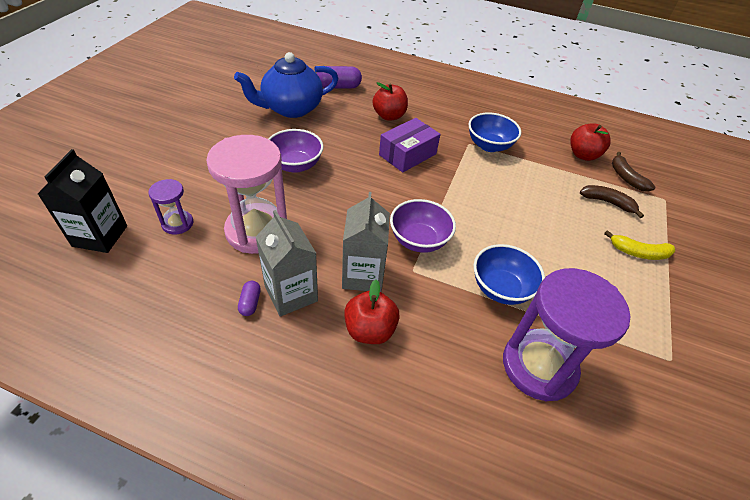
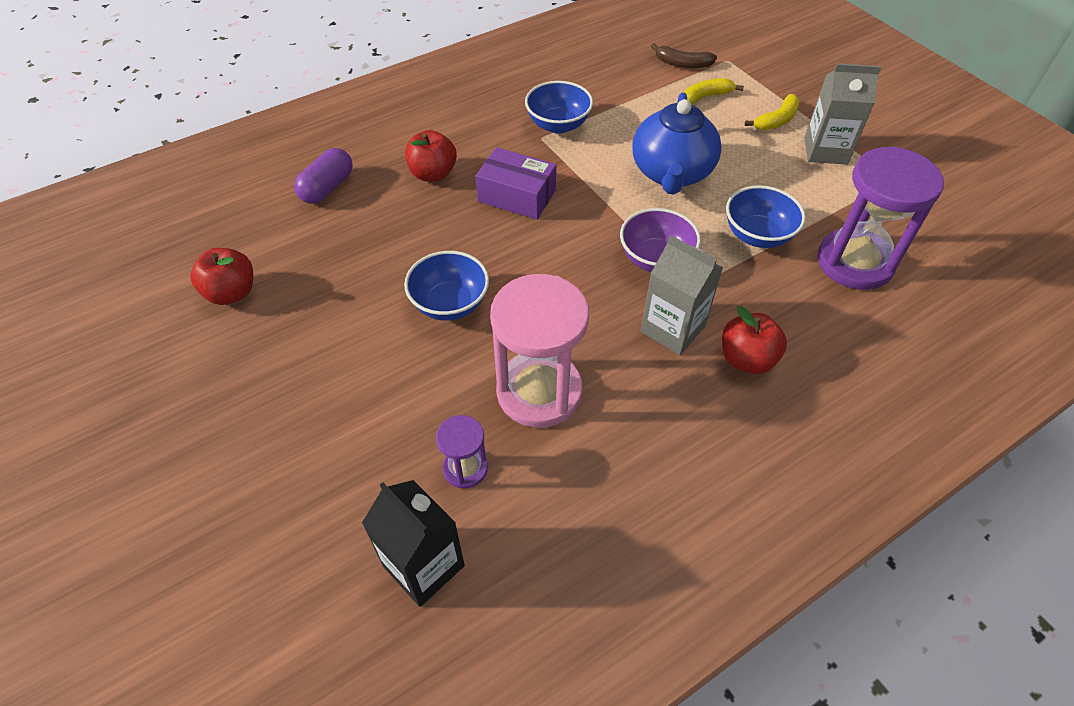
camera: 50 degrees left, 5 degrees up
(250, 303) = (648, 445): purple capsule -> none
(291, 108) = (329, 256): blue teapot -> blue teapot (671, 173)
(291, 294) = (658, 402): grey carton -> grey carton (825, 151)
(295, 165) = (450, 304): purple bowl -> blue bowl
(407, 154) = (517, 196): purple box -> purple box turned 60 degrees counterclockwise
(583, 155) = (629, 70): red apple -> red apple (231, 293)
(607, 202) = (704, 97): brown banana -> yellow banana

